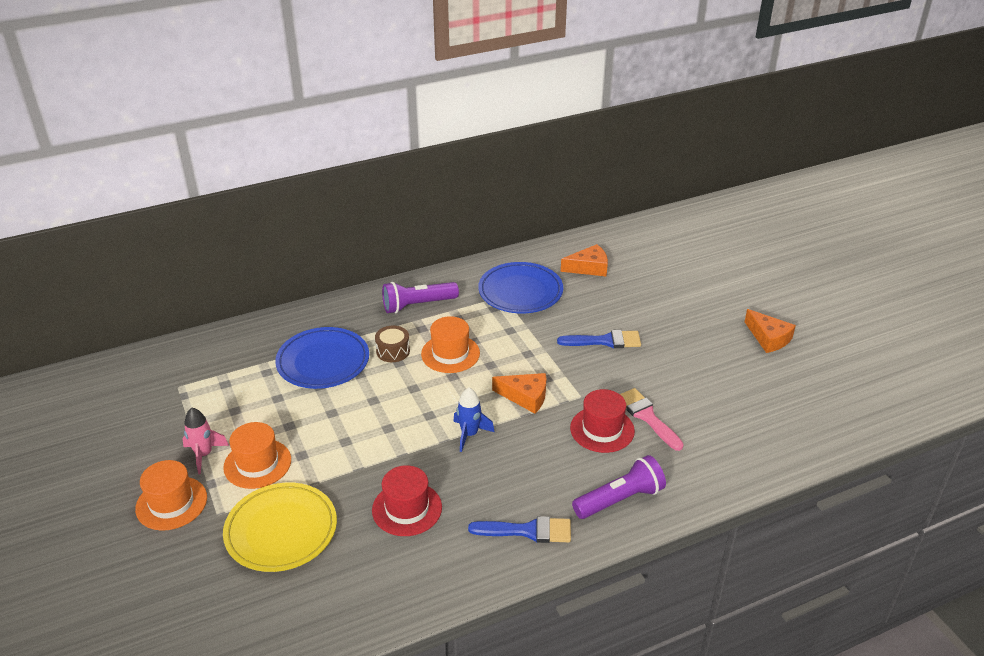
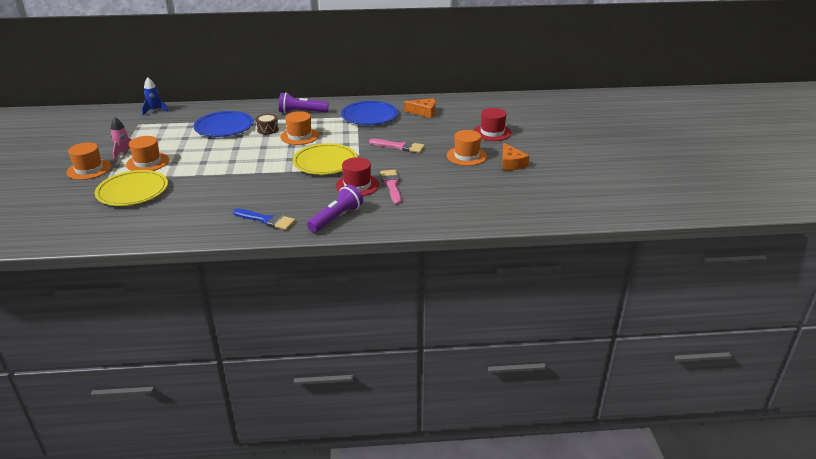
camera: 20 degrees right, 5 degrees down
(407, 509) = (208, 196): red hat -> red hat (492, 132)
(469, 434) = (275, 172): blue rocket -> blue rocket (155, 110)
(525, 397) = (325, 162): orange cheese -> yellow plate
(605, 341) = (400, 146): blue brush -> pink brush
(620, 499) = (336, 218): purple flashlight -> purple flashlight turned 45 degrees counterclockwise
(703, 338) = (466, 156): none -> orange hat

